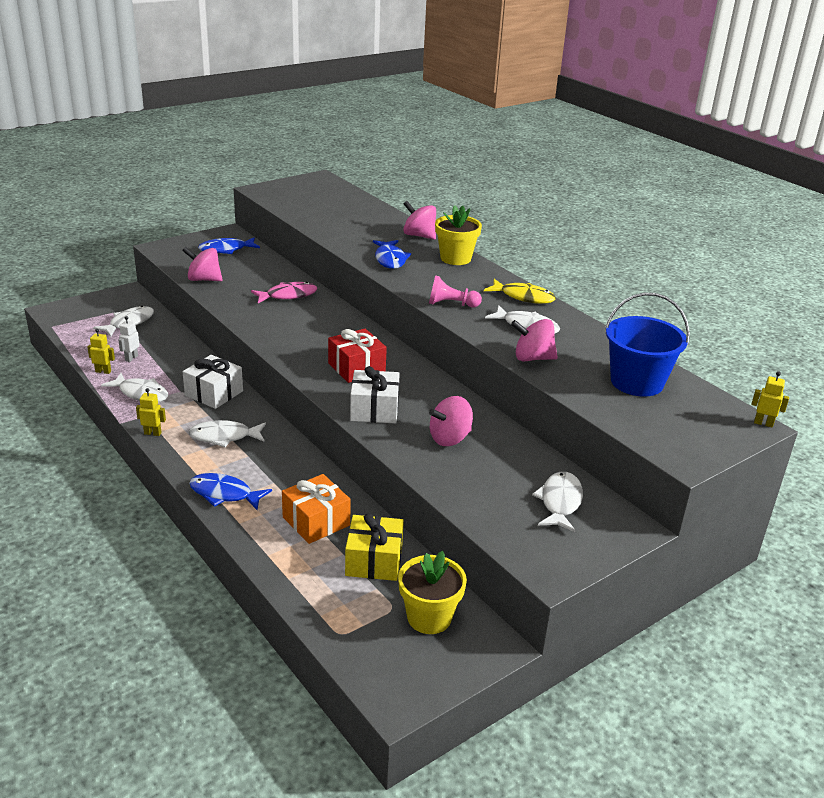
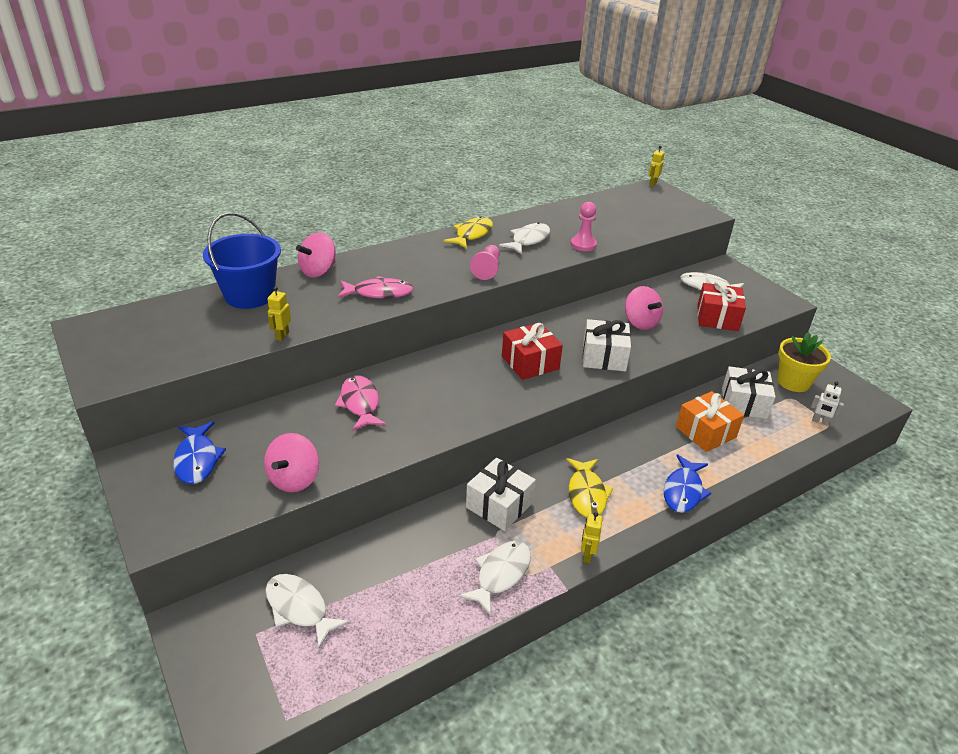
camera: 85 degrees left, 5 degrees up
(103, 371) = (442, 623): yellow robot -> yellow robot (282, 336)
(131, 358) = (408, 594): white robot -> white robot (820, 421)
(224, 437) = (586, 494): white fish -> yellow fish
(374, 561) = (744, 403): yellow gift -> white gift
(390, 259) = (379, 293): blue fish -> pink fish
(455, 258) = (383, 257): yellow flower pot -> none
(480, 499) = (717, 318): none -> red gift
(532, 358) = (583, 245): pink spinning top -> pink pawn
(637, 382) = (611, 212): blue bucket -> blue bucket (249, 295)

